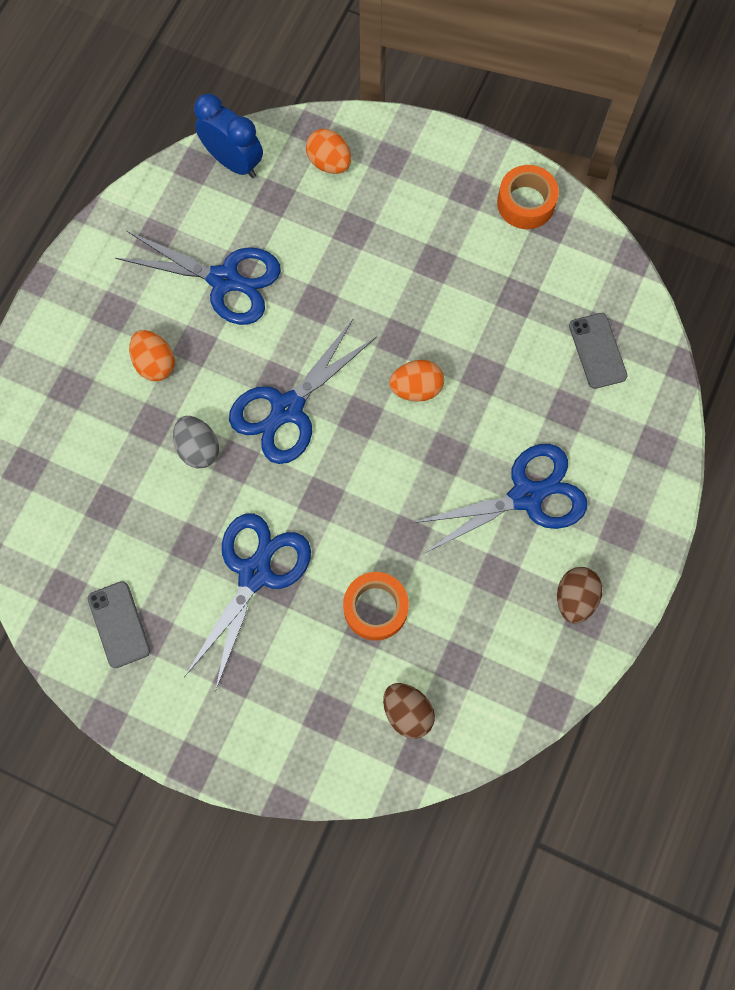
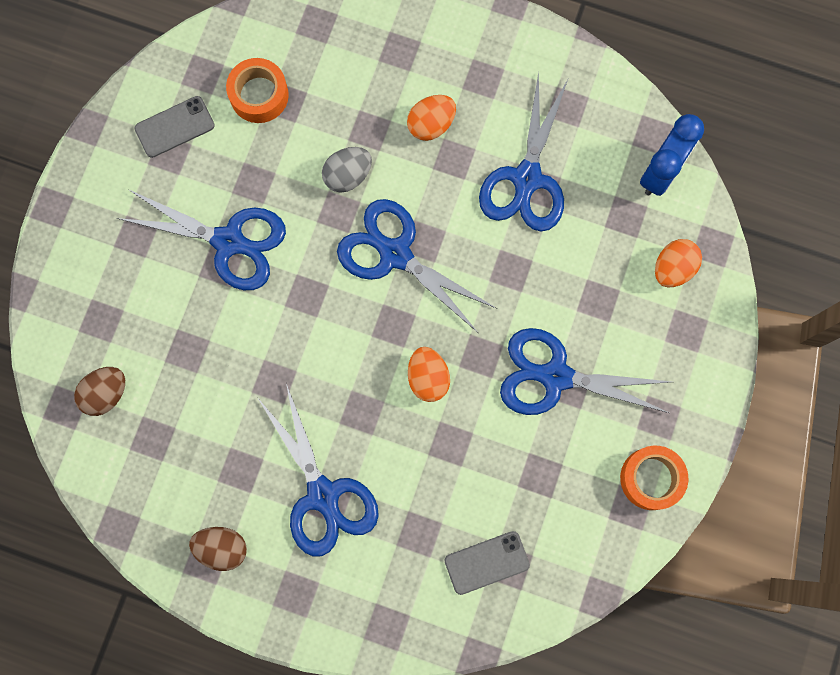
camera: 85 degrees right, 5 degrees up
(375, 608) = (202, 356): orange tape -> orange tape (259, 95)
(424, 273) = (556, 376): none -> blue scissors

